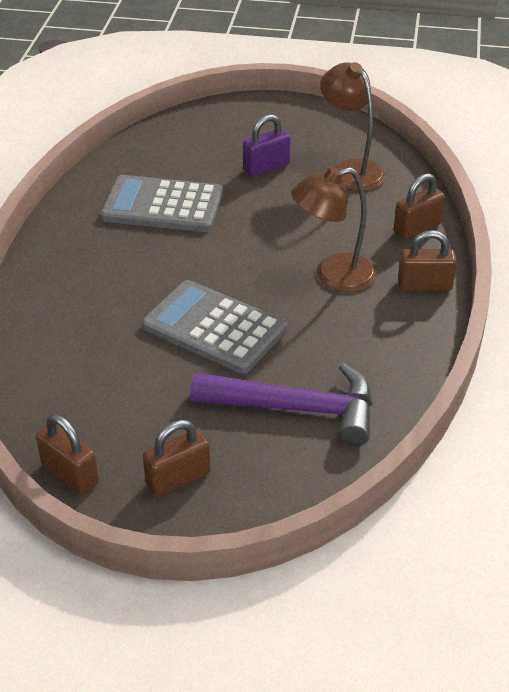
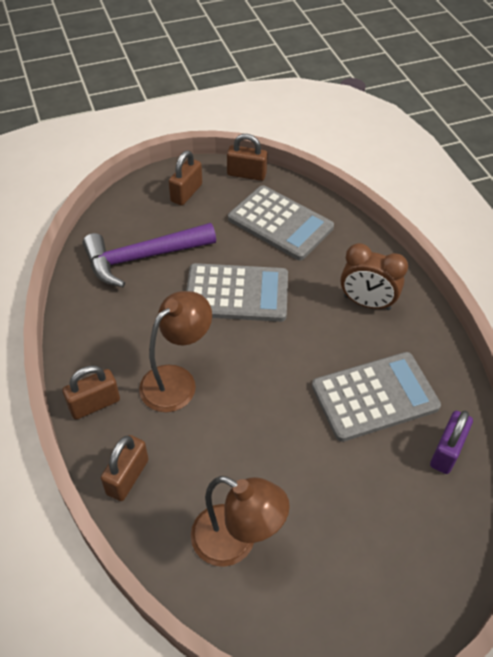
camera: 150 degrees right, 10 degrees up
(88, 270) = (367, 303): none -> brown clock
(93, 385) = (280, 223): none -> grey calculator
(266, 167) = (324, 500): purple padlock -> purple padlock (446, 451)

